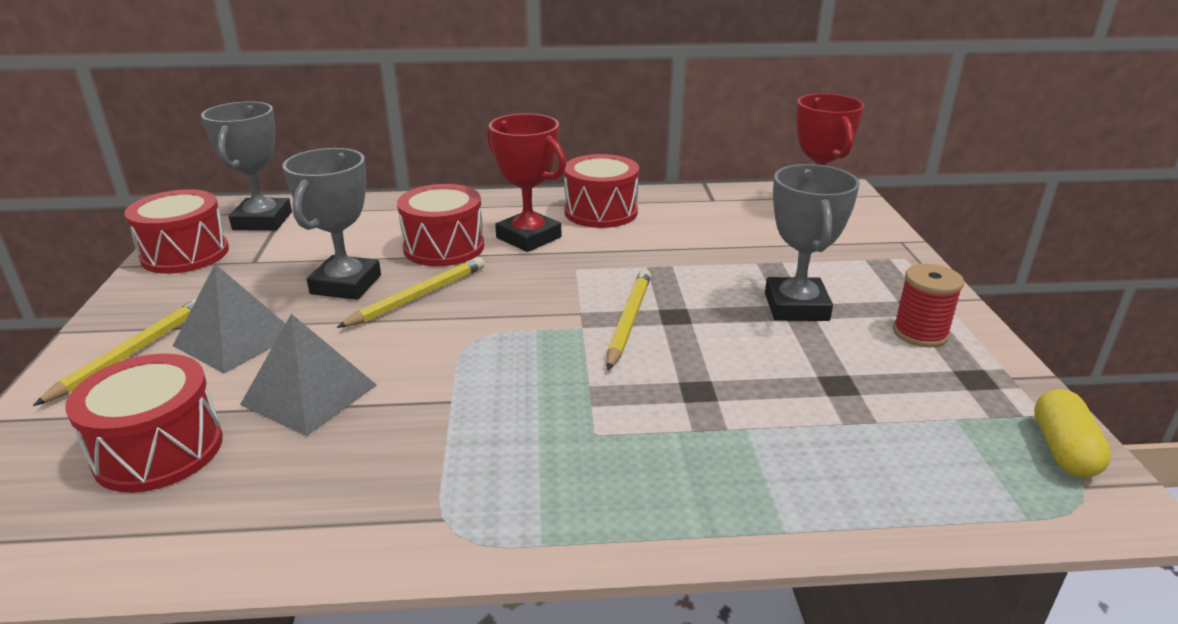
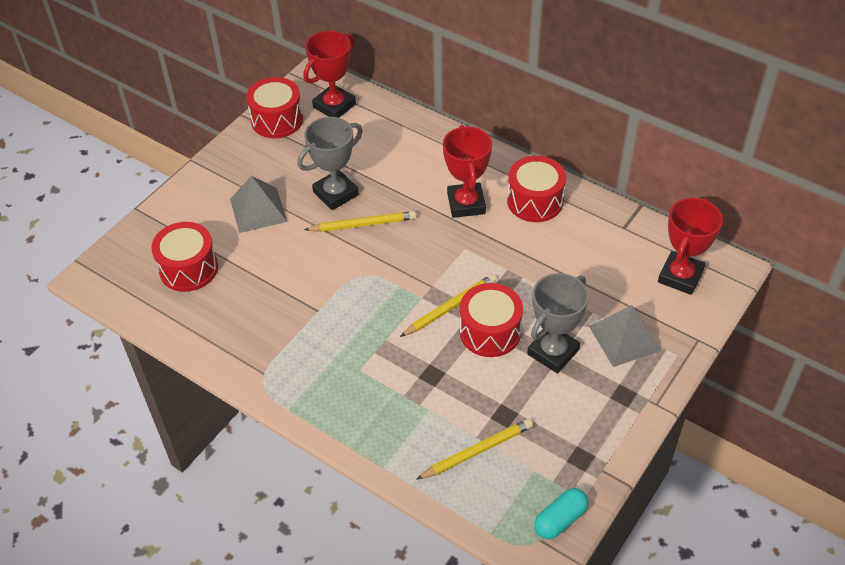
camera: 40 degrees right, 20 degrees up
(133, 352) = (211, 194): yellow pencil -> yellow pencil (477, 451)
(262, 221) = (334, 106): grey trophy -> red trophy
(309, 394) = (264, 269): grey pyramid -> grey pyramid (624, 338)
(444, 247) = (411, 187): red drum -> red drum (490, 331)
(920, 333) = (596, 413): red spool -> none
(1063, 450) = (560, 519): yellow capsule -> turquoise capsule

